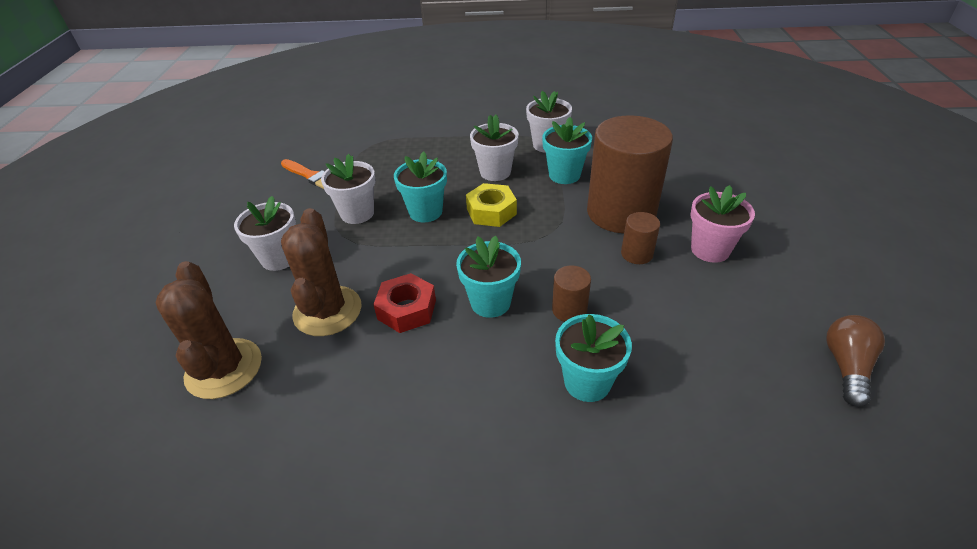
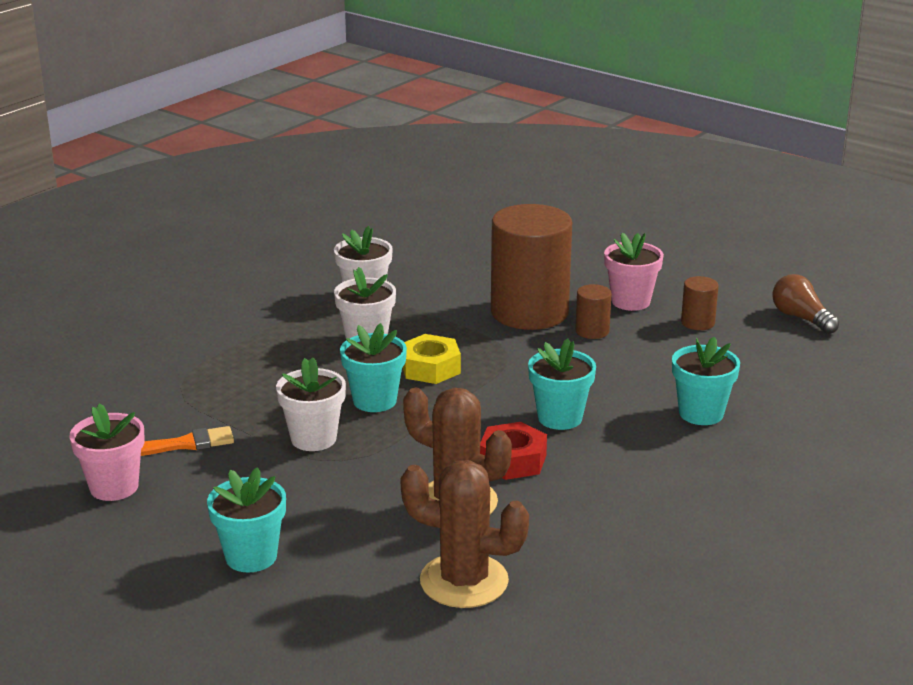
camera: 55 degrees left, 15 degrees down
(249, 179) = (114, 487): none -> pink flower pot
(279, 258) = (324, 507): white flower pot -> none
(564, 175) = (431, 311): turquoise flower pot -> turquoise flower pot (251, 556)
(569, 310) = (617, 388): brown cylinder -> brown cylinder (697, 322)

